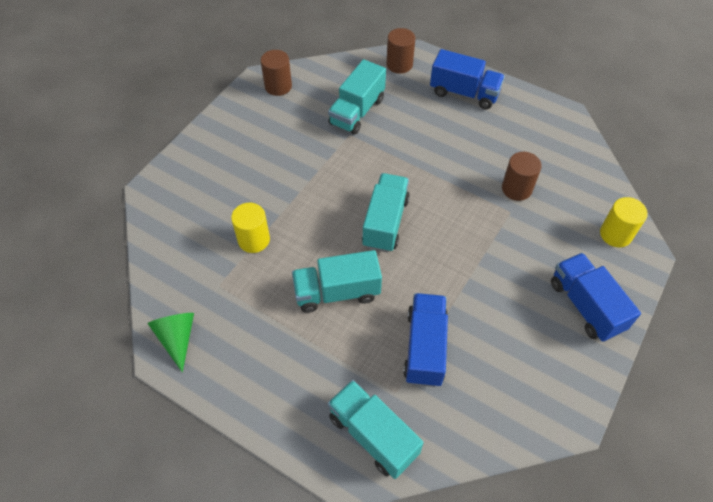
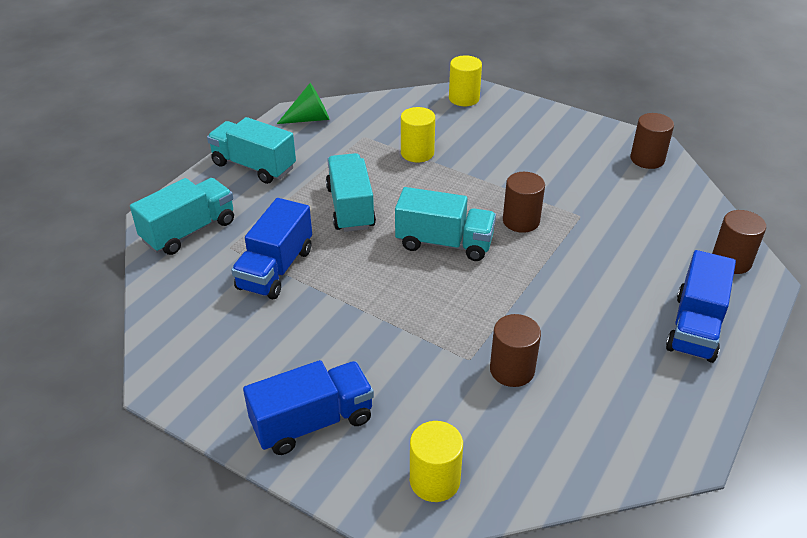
camera: 90 degrees right, 15 degrees down
(162, 200) = (464, 98): none -> yellow cylinder
(356, 171) = (521, 221): none -> brown cylinder
(357, 111) = (623, 221): turquoise truck -> turquoise truck (254, 166)
(425, 347) = (275, 269): blue truck -> blue truck turned 105 degrees clockwise

